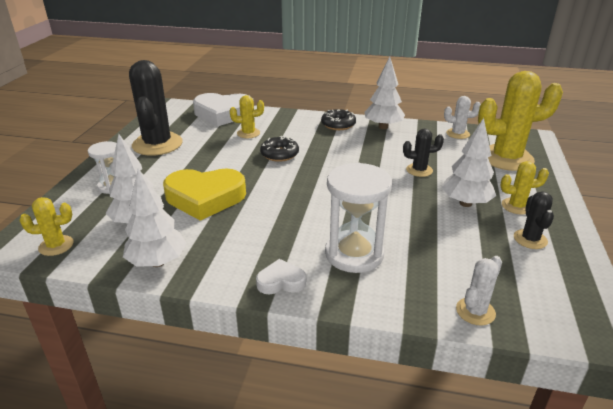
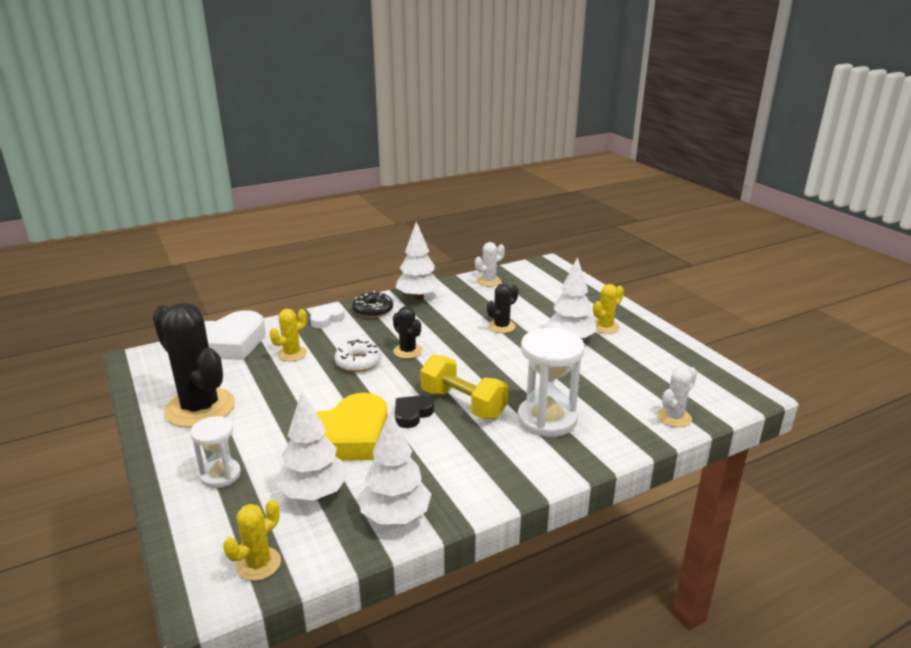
camera: 40 degrees left, 5 degrees down
(264, 202) = (412, 414): none -> black heart
(279, 154) = (358, 362): black donut -> white donut
(281, 281) = (524, 471): white heart -> white heart (326, 319)
(308, 212) = (463, 404): none -> yellow dumbbell
(475, 311) = (674, 417): white cactus -> white cactus turned 45 degrees clockwise
(506, 158) = (551, 290): yellow cactus -> none
(530, 239) = (643, 349): black cactus -> black cactus (407, 351)

